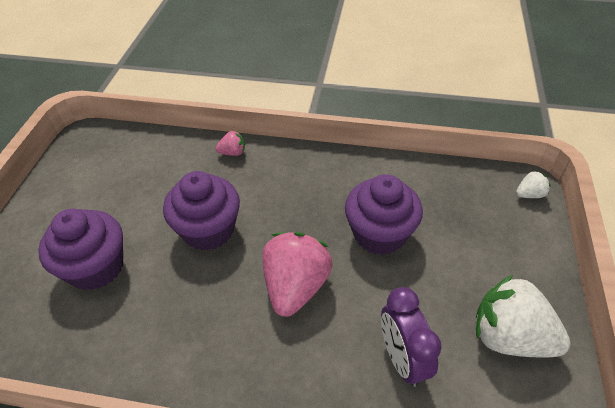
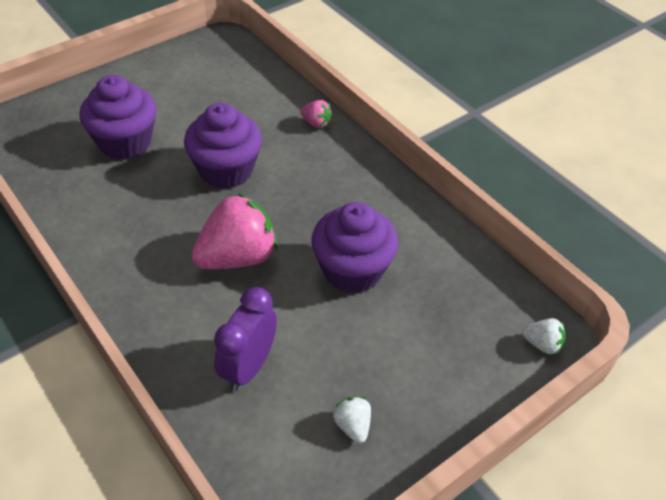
camera: 40 degrees right, 0 degrees up
(509, 337) = (352, 426): white strawberry -> white strawberry, size x0.46

